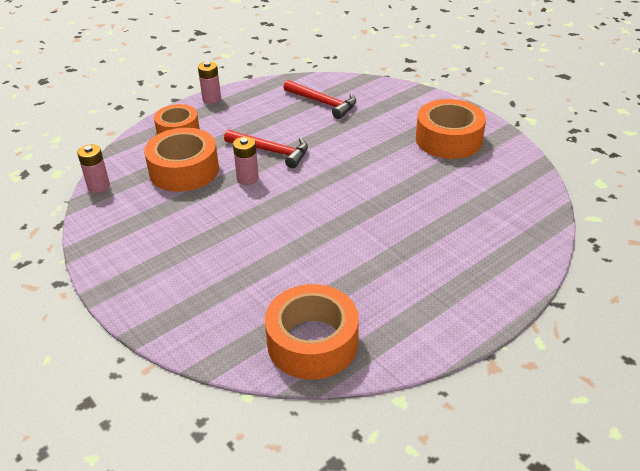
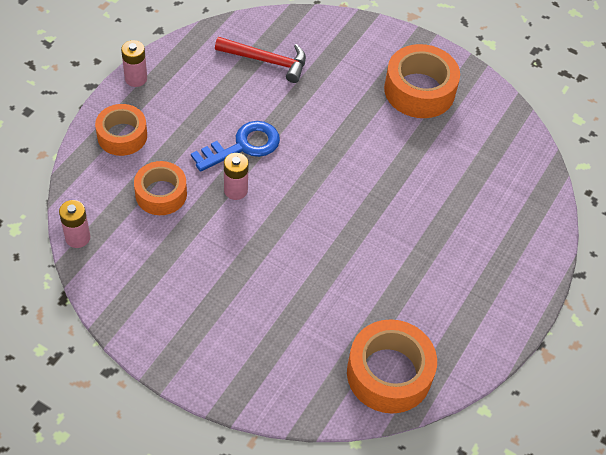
camera: 25 degrees left, 15 degrees up
(184, 170) = (161, 194): orange tape -> orange tape, size x0.66
(271, 151) = (243, 146): red hammer -> blue key

